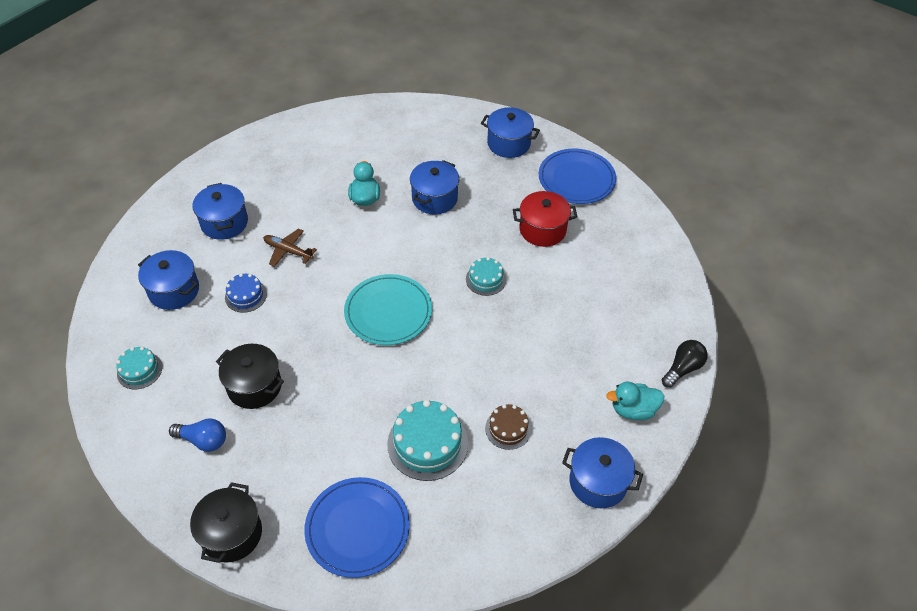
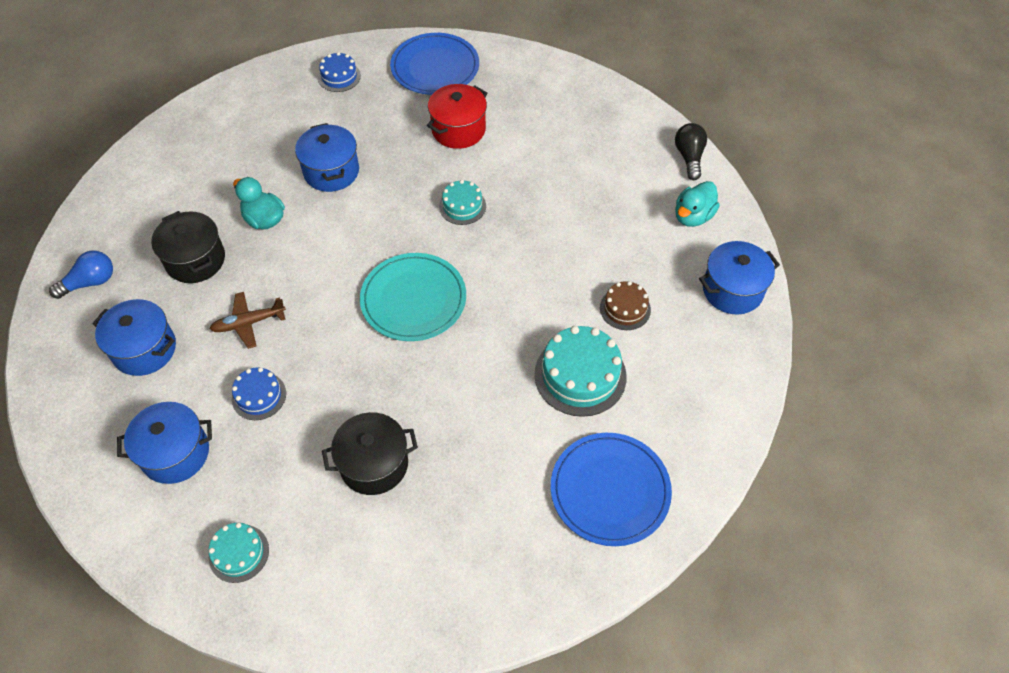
camera: 45 degrees left, 5 degrees up
(203, 440) = (387, 552): blue light bulb -> blue light bulb (90, 282)
(231, 534) = (515, 598): black pot -> black pot (195, 260)
(508, 144) = (339, 77): blue pot -> blue cake

